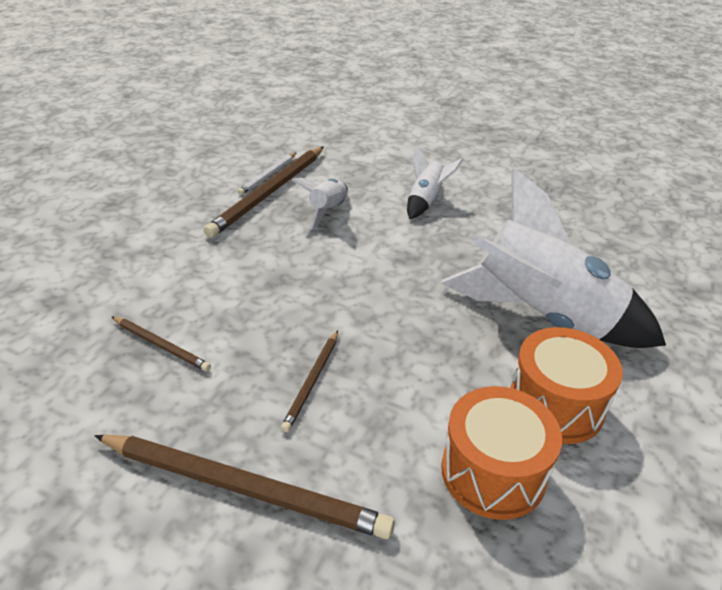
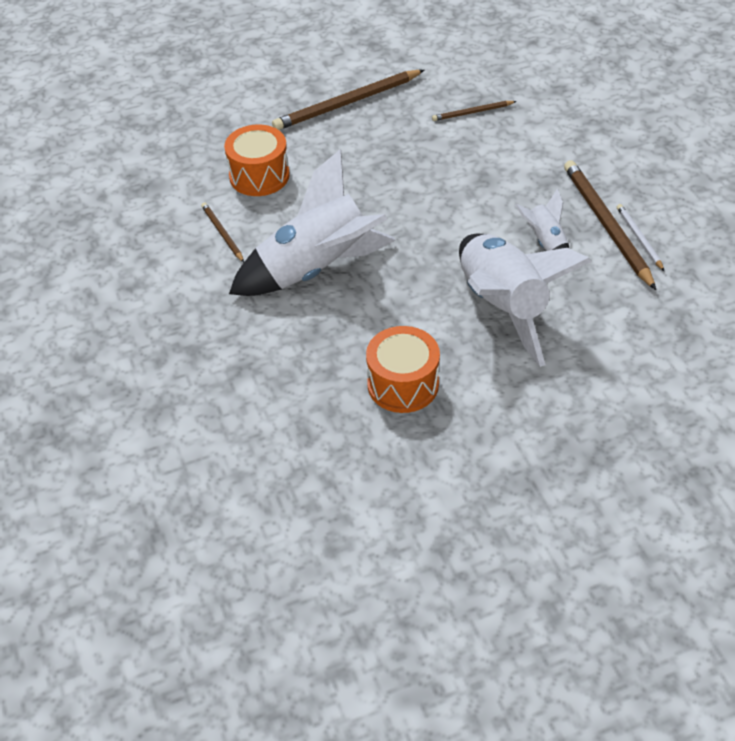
camera: 135 degrees right, 10 degrees up
(312, 382) = (382, 150): brown pencil -> brown pencil (222, 233)
(426, 201) = (502, 307): white rocket -> white rocket, size x2.18
(555, 405) = (260, 223): orange drum -> orange drum (403, 384)

